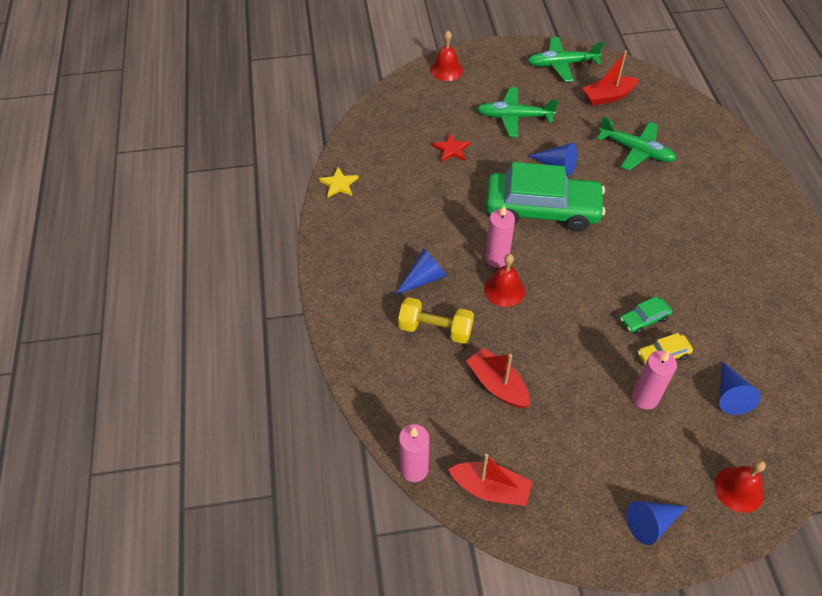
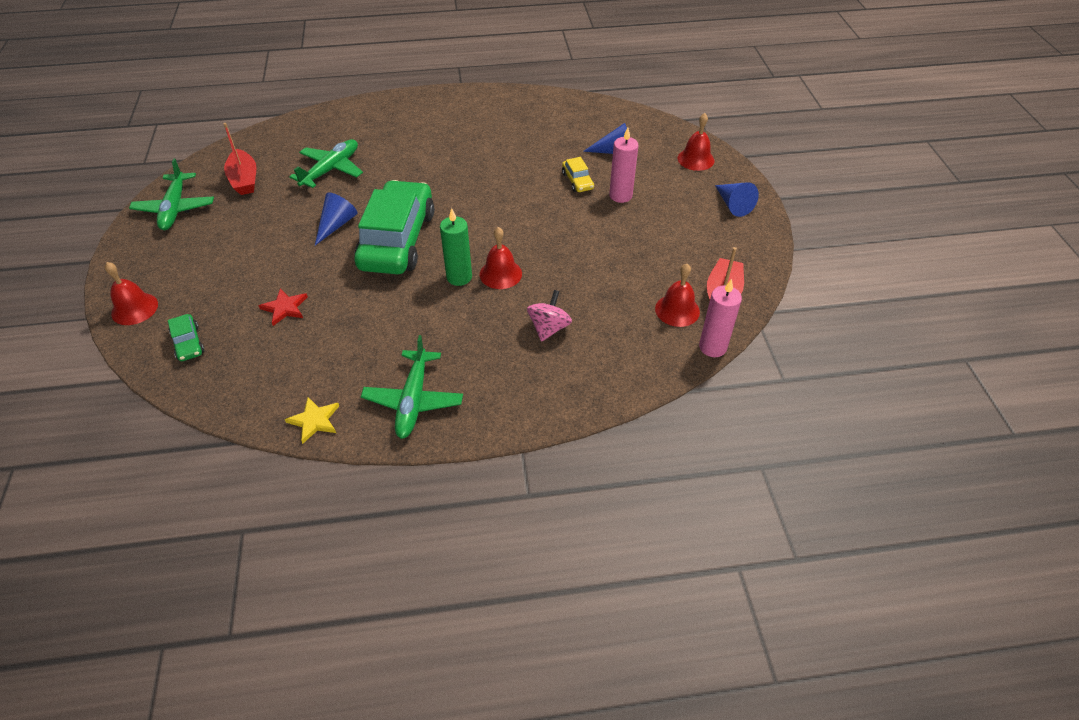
camera: 90 degrees left, 5 degrees down
(423, 278) = (480, 337): blue cone -> none
(435, 329) = (549, 328): yellow dumbbell -> pink spinning top
(464, 441) = (677, 310): none -> red bell
(497, 258) = (459, 277): pink candle -> green candle
(497, 385) = (614, 284): red boat -> none
(514, 117) = (249, 252): green plane -> green plane (413, 400)
(644, 319) = (539, 187): green car -> green car (188, 343)

